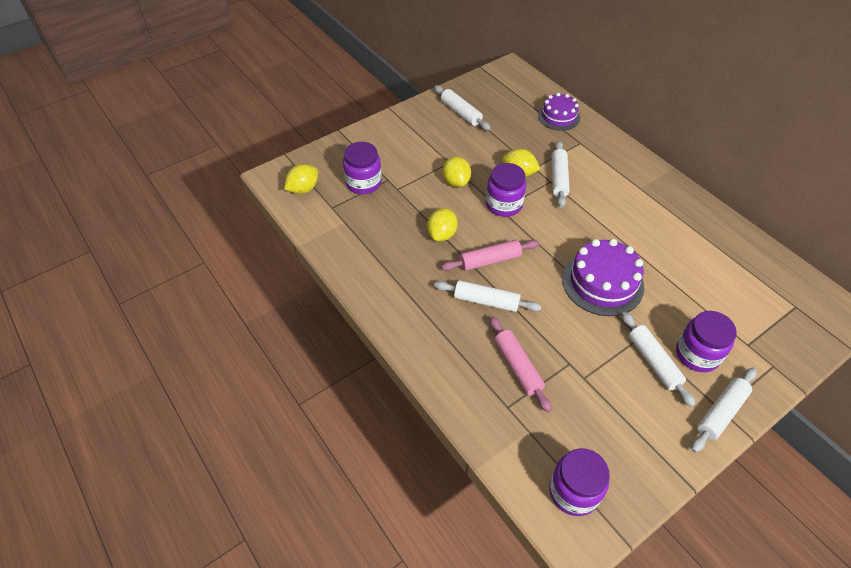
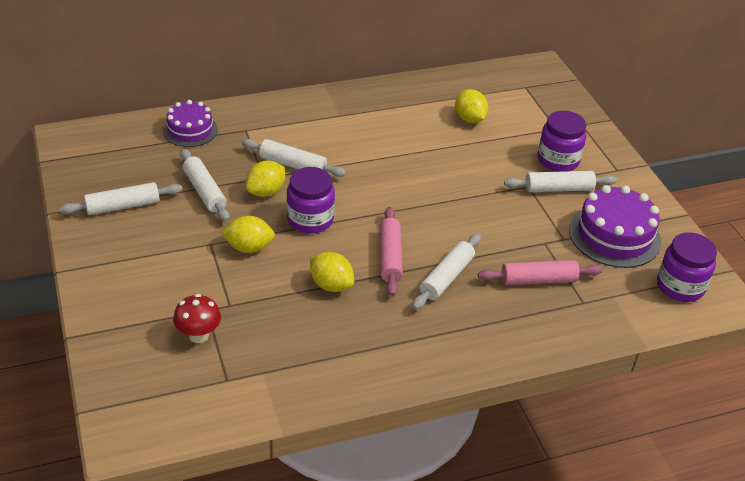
camera: 75 degrees left, 10 degrees down
(303, 189) = (171, 404): yellow lemon -> yellow lemon (469, 119)
(363, 183) = (198, 335): purple jar -> red mushroom
(602, 282) = (455, 186): purple cake -> purple cake (614, 235)
(721, 412) = (620, 171): white rolling pin -> white rolling pin (204, 191)

